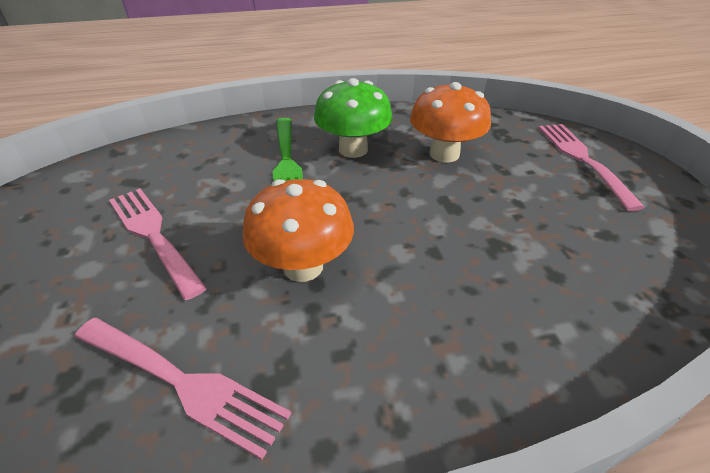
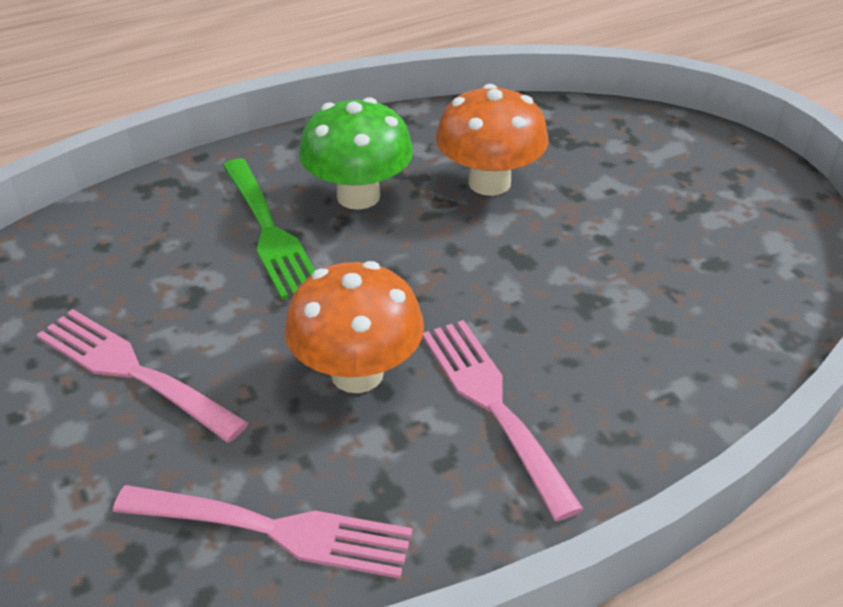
camera: 15 degrees left, 0 degrees up
(582, 159) = (673, 161): pink fork -> pink fork (493, 405)

